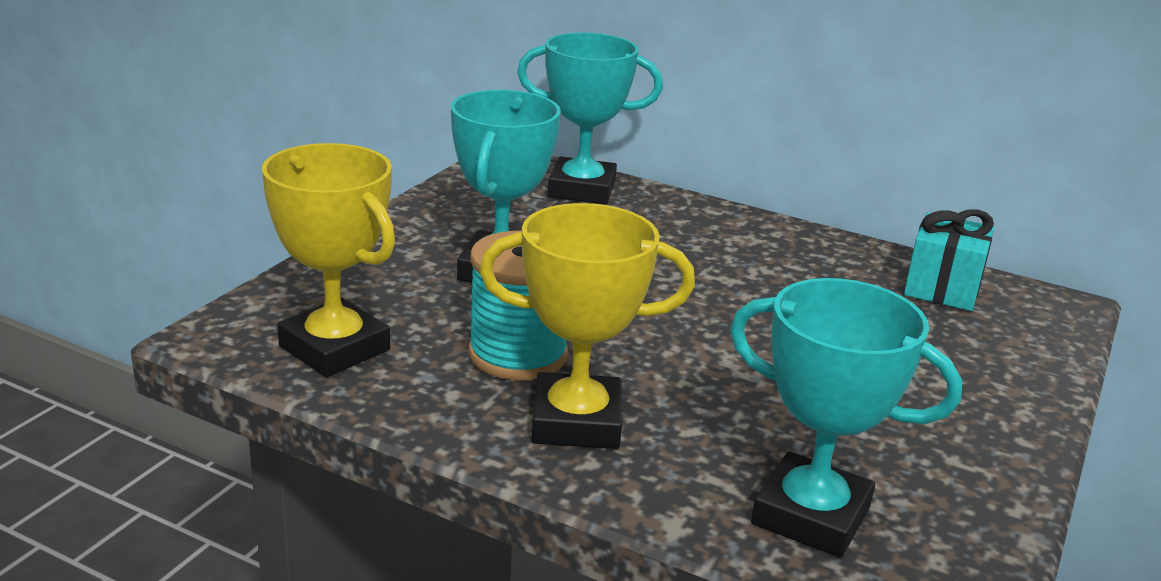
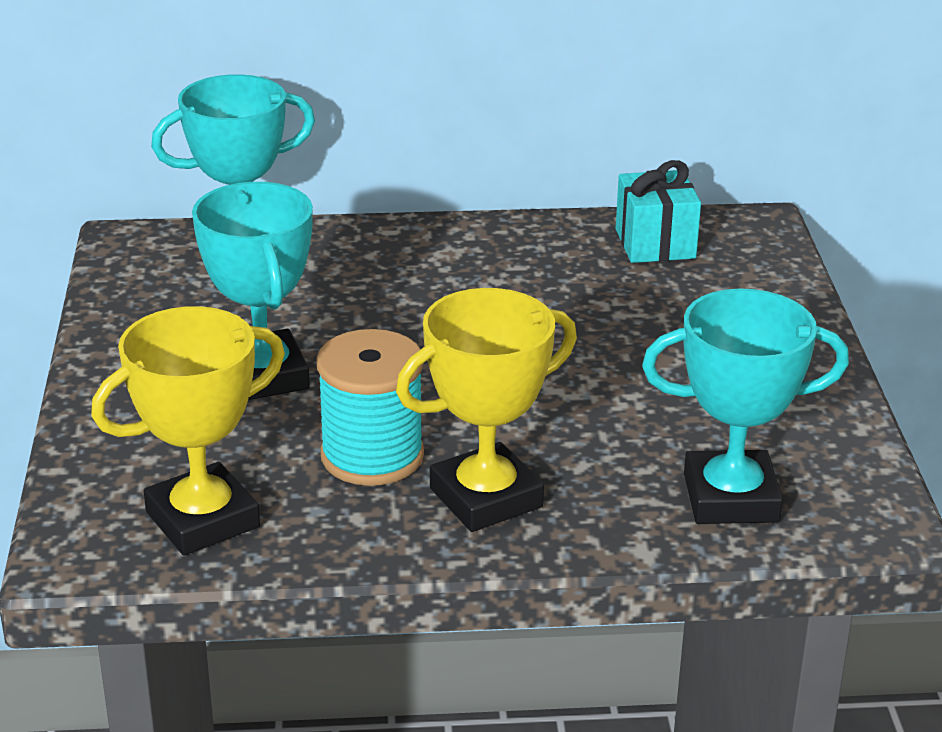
camera: 30 degrees left, 5 degrees up
(334, 348) = (202, 519): yellow trophy -> yellow trophy turned 45 degrees counterclockwise

